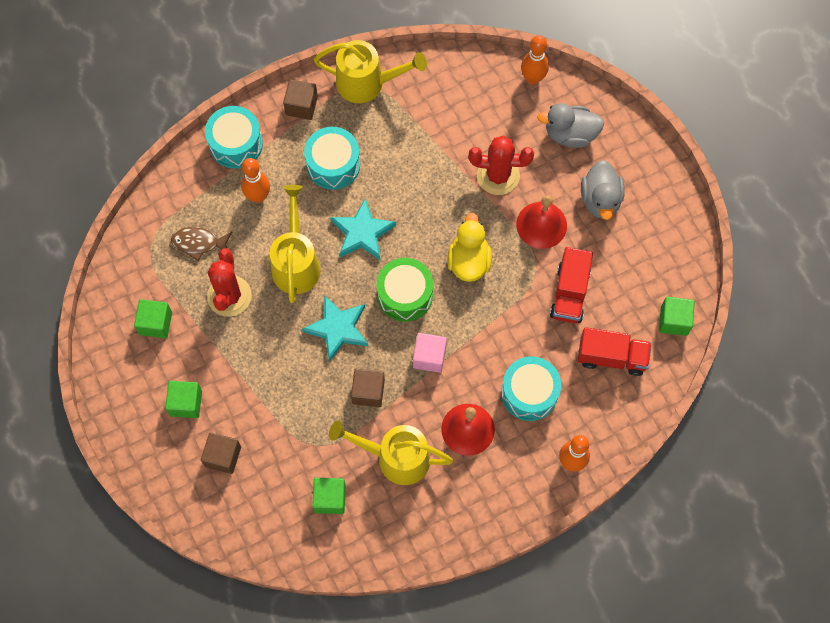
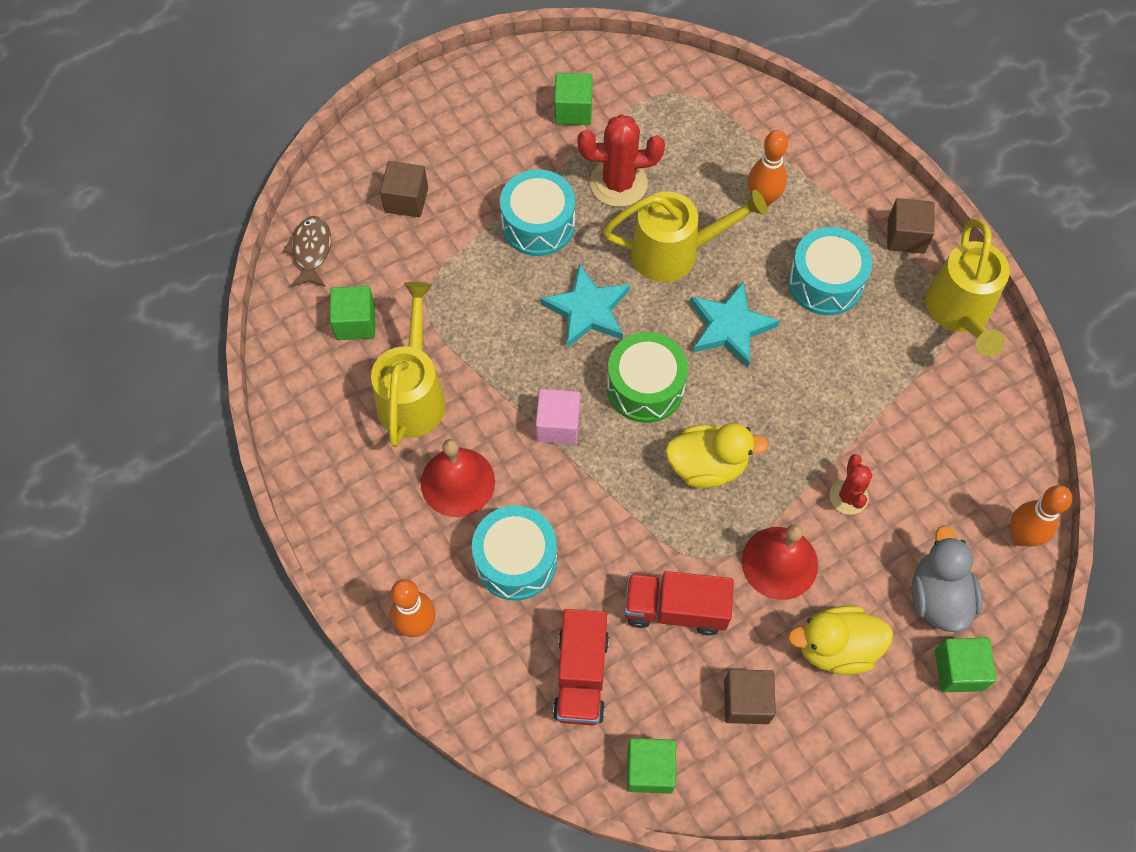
camera: 85 degrees right, 5 degrees down
(186, 403) = (472, 153): green cube -> green cube (958, 670)
(199, 243) = (686, 142): brown fish -> brown fish (311, 251)
(236, 144) = (833, 167): turquoise drum -> turquoise drum (538, 224)
(368, 392) = (502, 354): brown cube -> brown cube (746, 701)
(498, 175) = (848, 496): red cactus -> red cactus, size x0.61
(600, 199) = (836, 647): grey duck -> yellow duck

